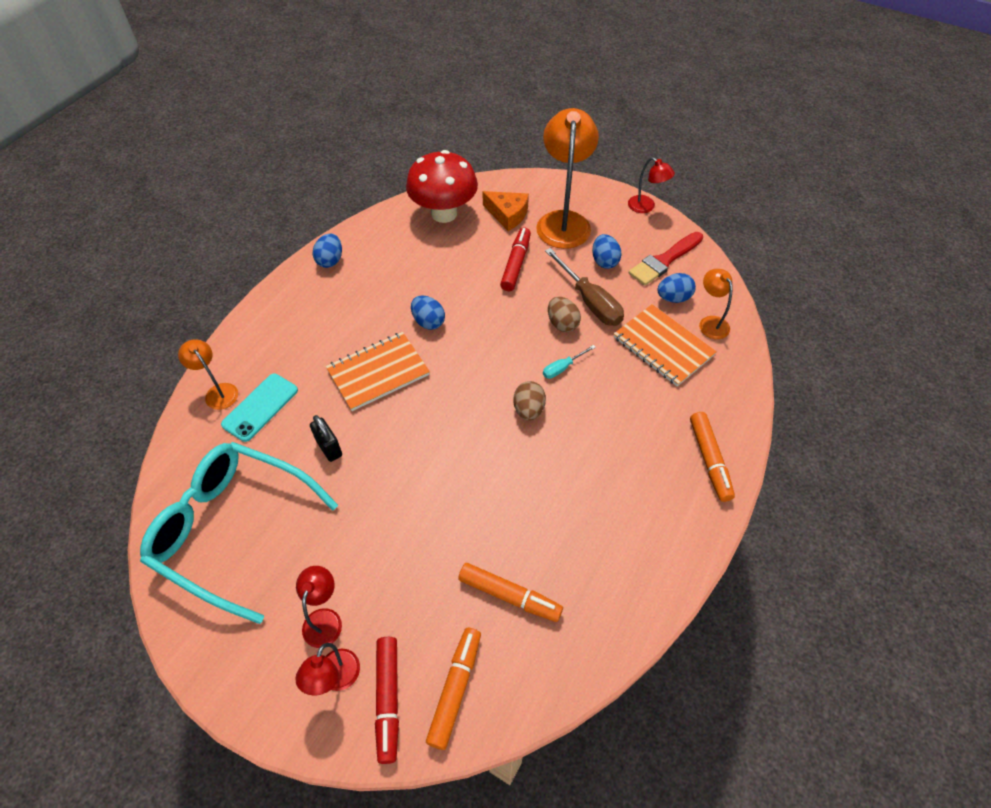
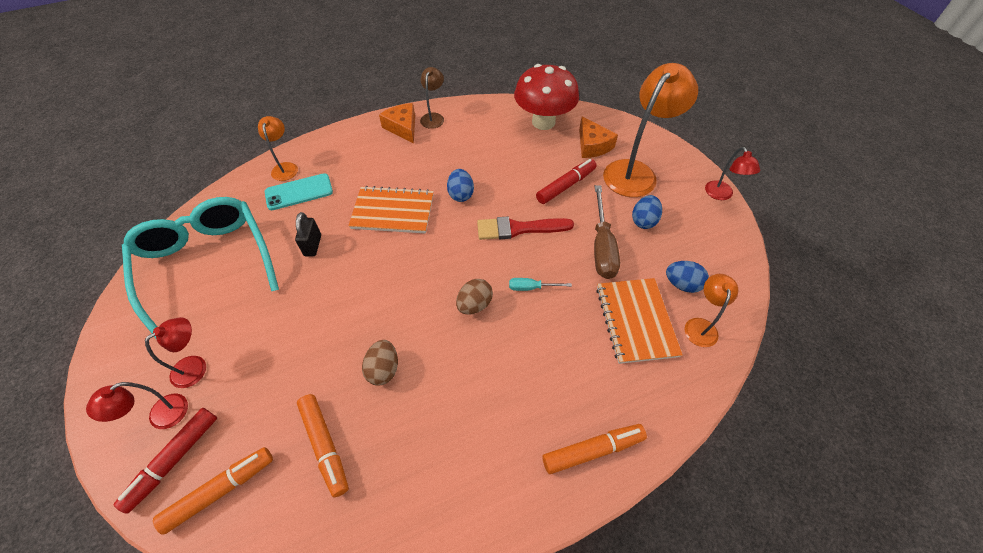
camera: 35 degrees right, 0 degrees up
(307, 287) = (402, 127): none -> orange cheese
(330, 260) = (433, 117): blue egg -> brown lamp
(562, 324) = (562, 252): brown egg -> brown egg (383, 369)
(664, 261) = (700, 248): red brush -> red brush (519, 228)
(709, 460) = (592, 450): orange marker -> orange marker turned 135 degrees counterclockwise

